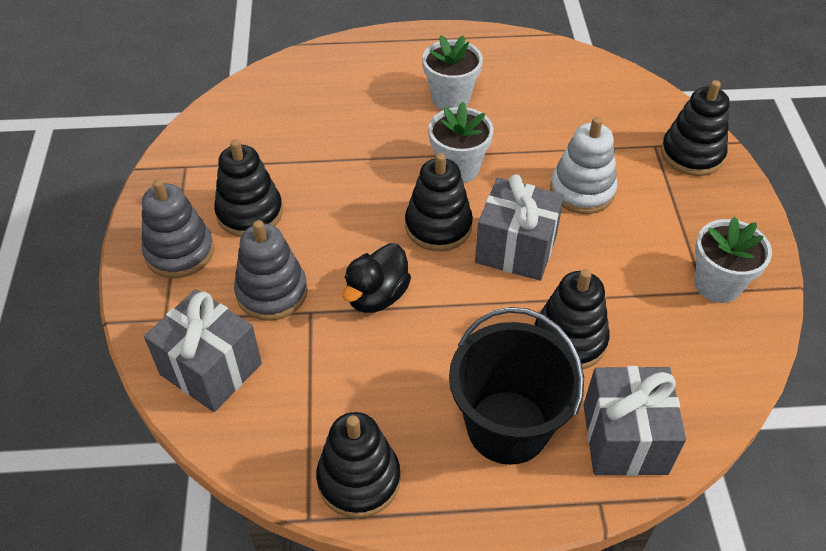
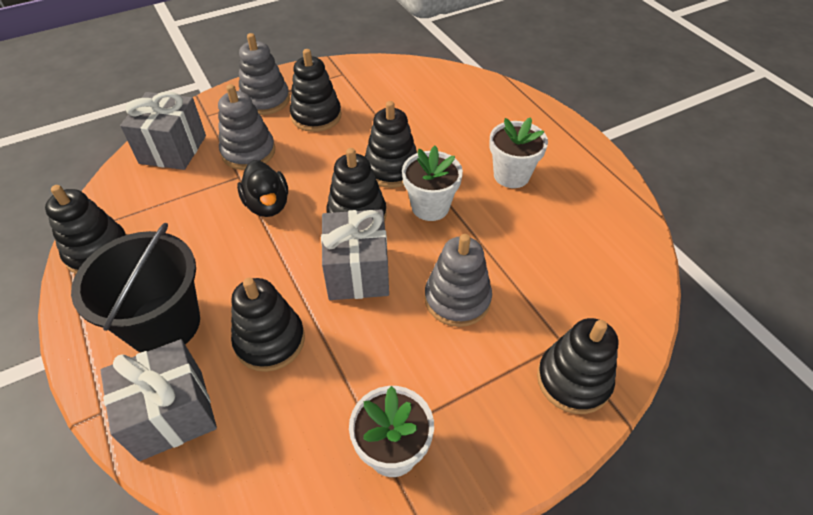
camera: 65 degrees right, 0 degrees up
(377, 296) = (268, 205): black duck -> black duck turned 120 degrees counterclockwise
(385, 178) = (391, 169): none -> black stacking toy
(582, 191) = (457, 299): white stacking toy -> grey stacking toy

